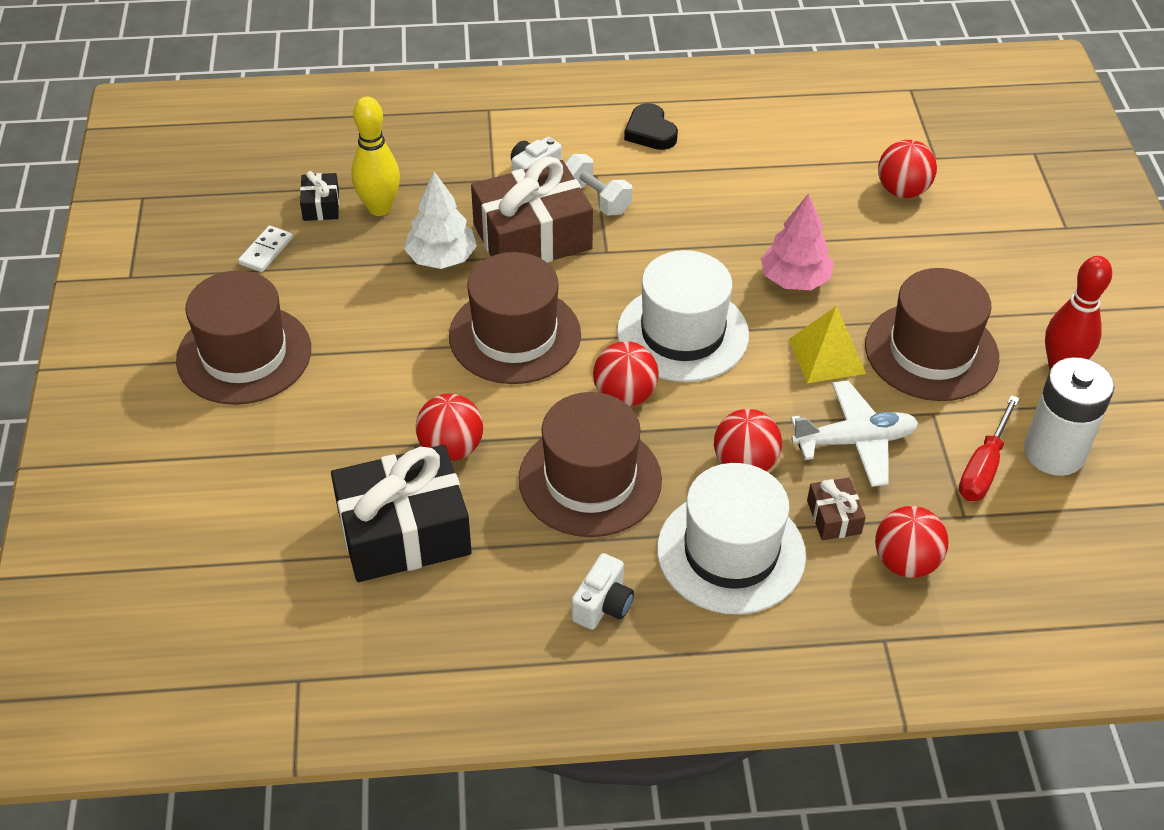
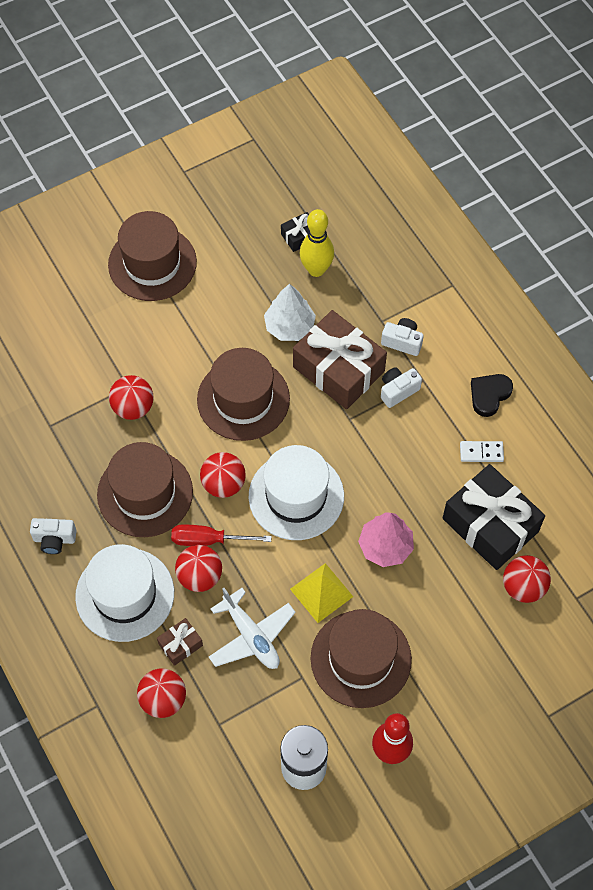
camera: 65 degrees right, 15 degrees up
(266, 251) = (243, 228): white domino -> white domino (481, 452)
(404, 532) = (60, 412): black gift -> black gift (490, 525)
(596, 199) = (398, 391): white dumbbell -> white camera
(983, 467) = (267, 724): red screwdriver -> red screwdriver (208, 540)

